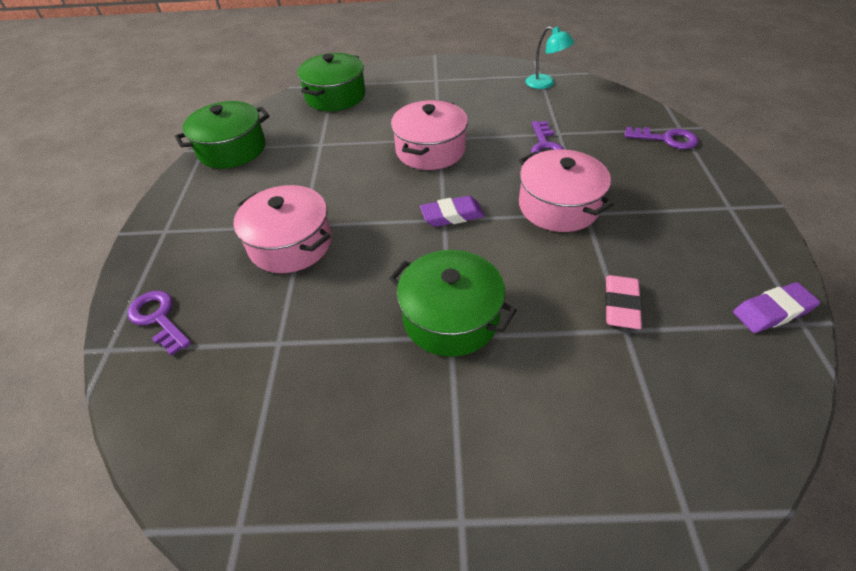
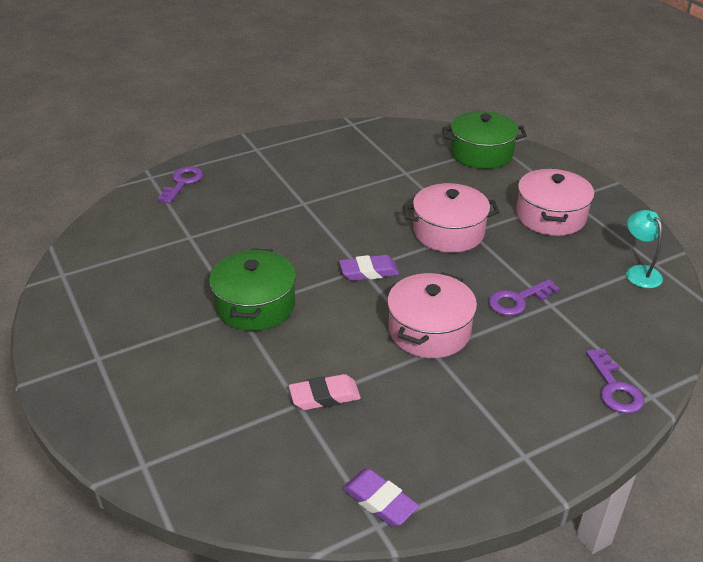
camera: 60 degrees right, 10 degrees down
(232, 149) = (363, 136): green pot -> none
(290, 244) = (280, 205): pink pot -> pink pot (550, 216)
(452, 215) = (369, 272): purple eraser -> purple eraser turned 60 degrees counterclockwise
(545, 84) = (639, 272): turquoise lamp -> turquoise lamp turned 150 degrees clockwise

